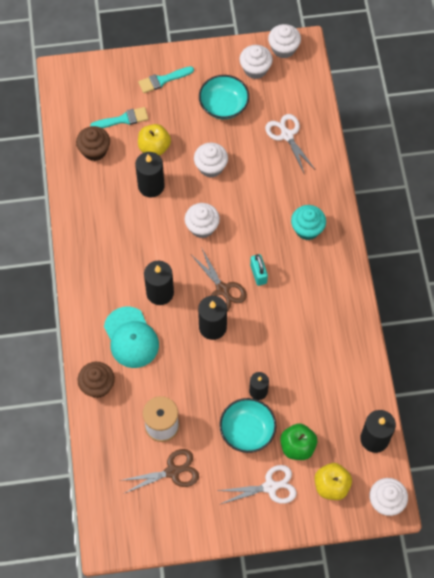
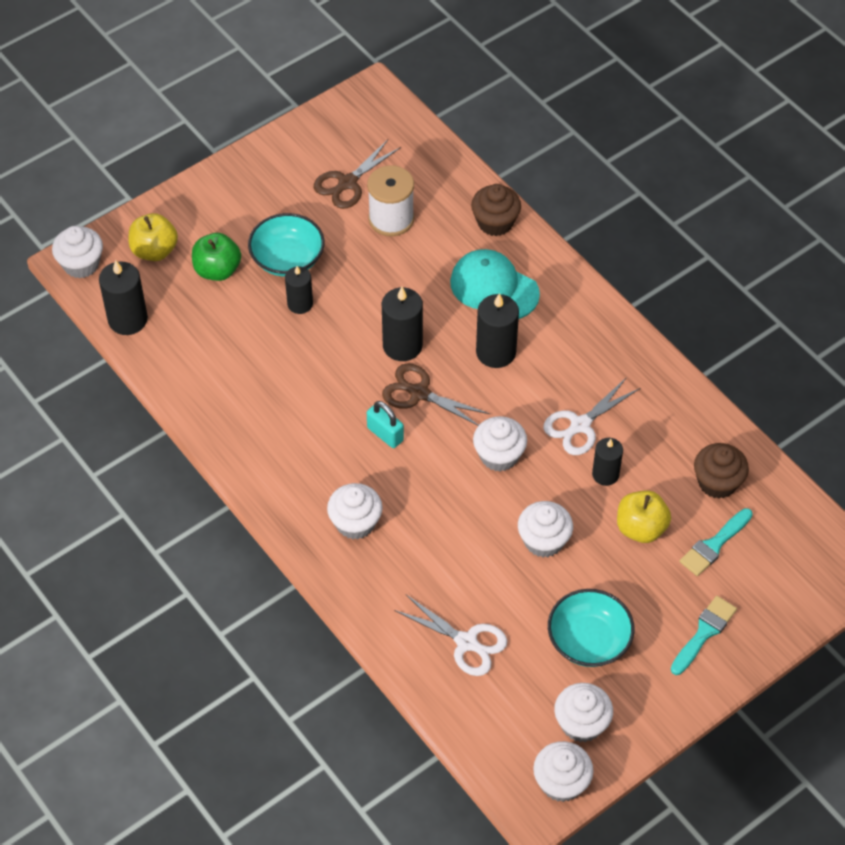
camera: 150 degrees right, 10 degrees down
(151, 186) = (605, 474): black candle -> black candle, size x0.65
(270, 487) = (226, 218): white scissors -> white scissors (580, 425)
(307, 229) = (355, 523): turquoise cupcake -> white cupcake

